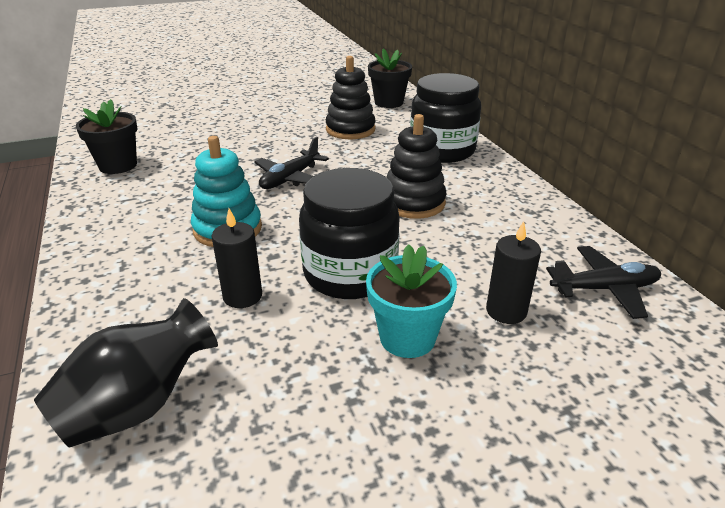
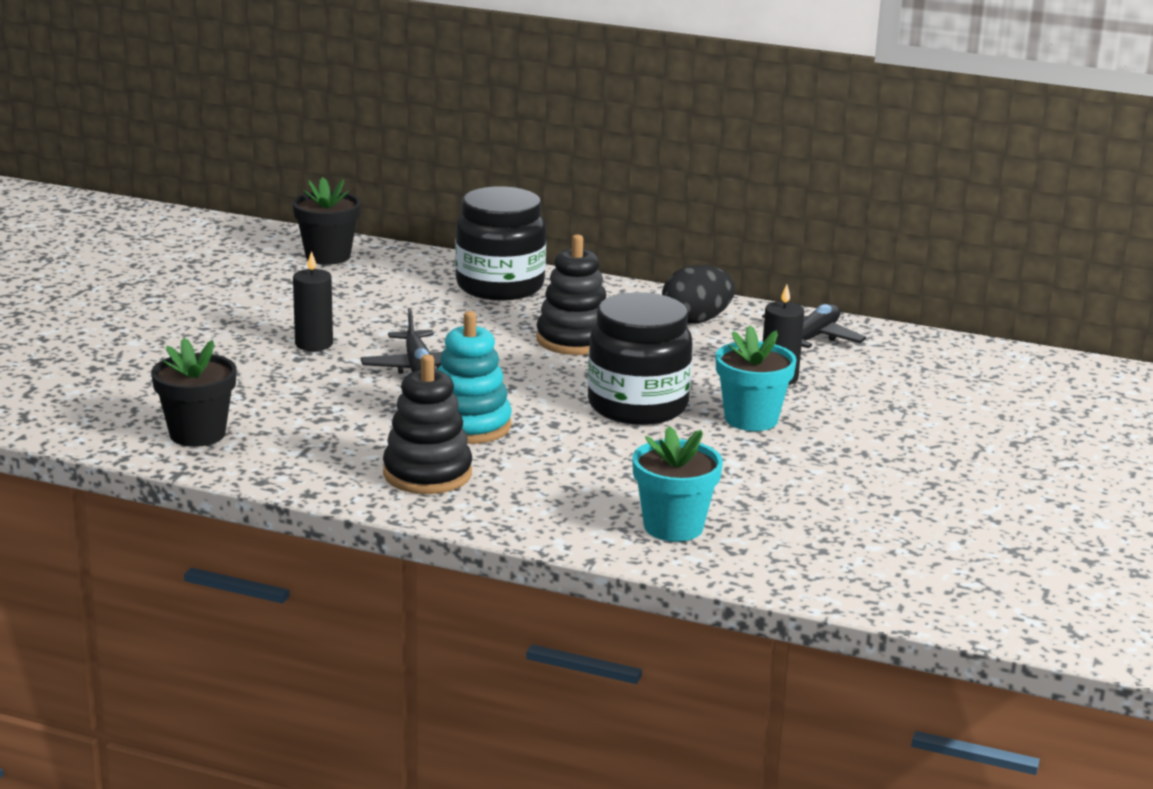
camera: 50 degrees left, 10 degrees down
(138, 406) = (673, 527): black vase -> turquoise flower pot
(242, 296) = (596, 454): black candle -> black candle (314, 344)
(350, 129) = (359, 301): black stacking toy -> black stacking toy (427, 474)
(529, 227) = (696, 320): none -> black egg

